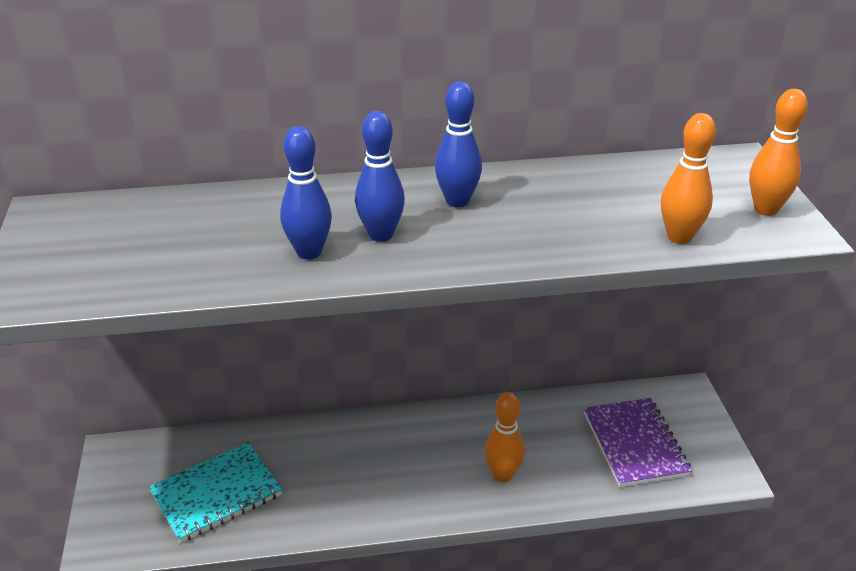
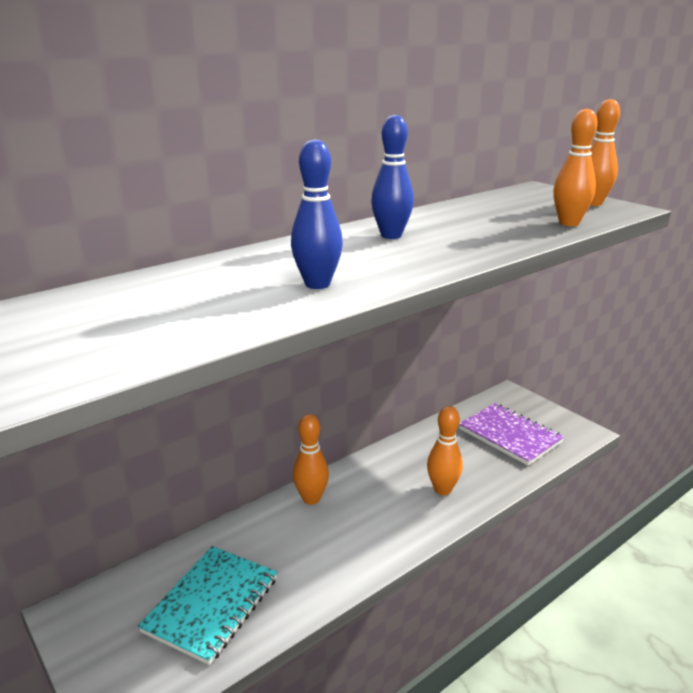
camera: 30 degrees left, 10 degrees down
(370, 431) = (311, 499): none -> orange bowling pin
(381, 235) = (362, 263): blue bowling pin -> none

